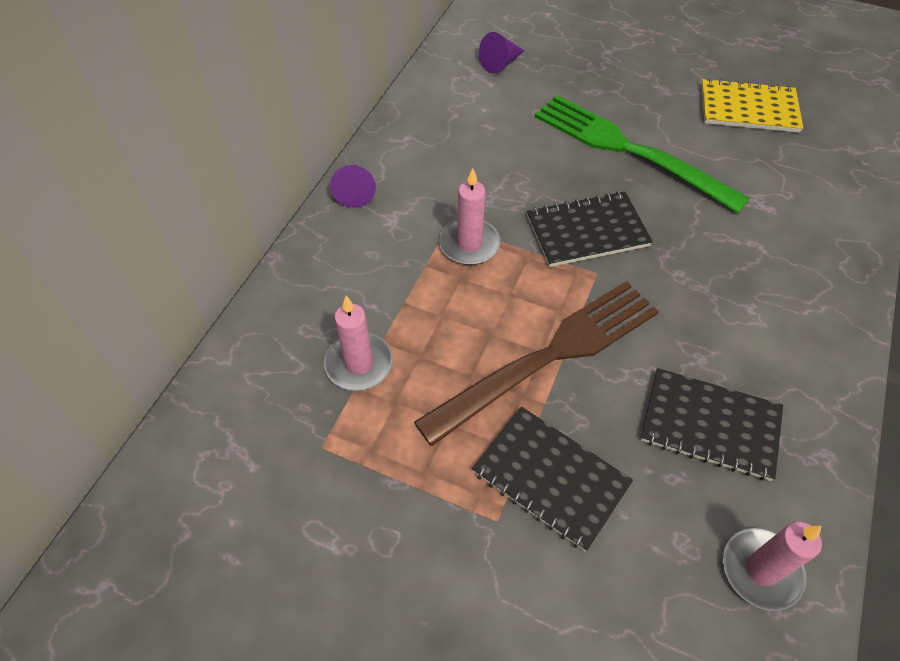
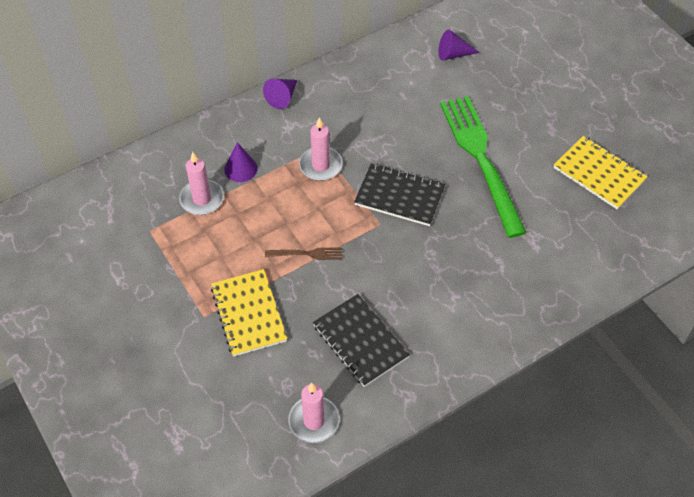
camera: 35 degrees right, 0 degrees up
(376, 299) = (240, 168): none -> purple cone
(550, 355) = (308, 254): brown fork -> brown fork, size x0.41
(550, 478) = (249, 314): black notebook -> yellow notebook

